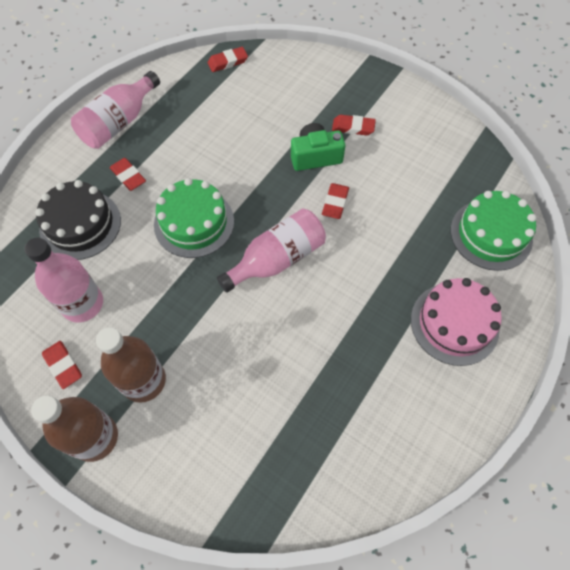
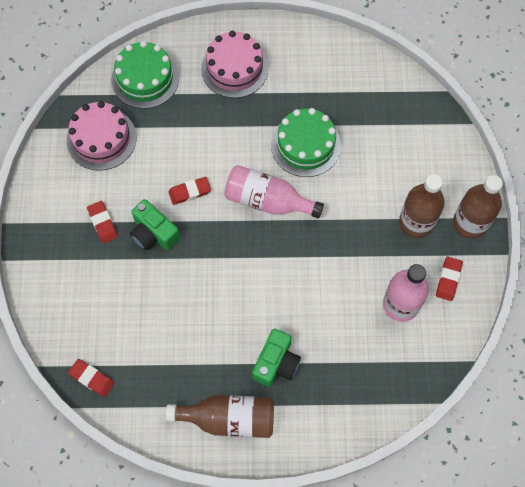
camera: 125 degrees left, 5 degrees up
(80, 225) = (345, 362): black cake -> none
(119, 123) = (229, 418): pink bottle -> brown bottle
(128, 176) = (276, 363): red eraser -> green camera
(194, 222) = (280, 279): green cake -> green cake (305, 145)
(441, 166) = (101, 139): none -> pink cake

